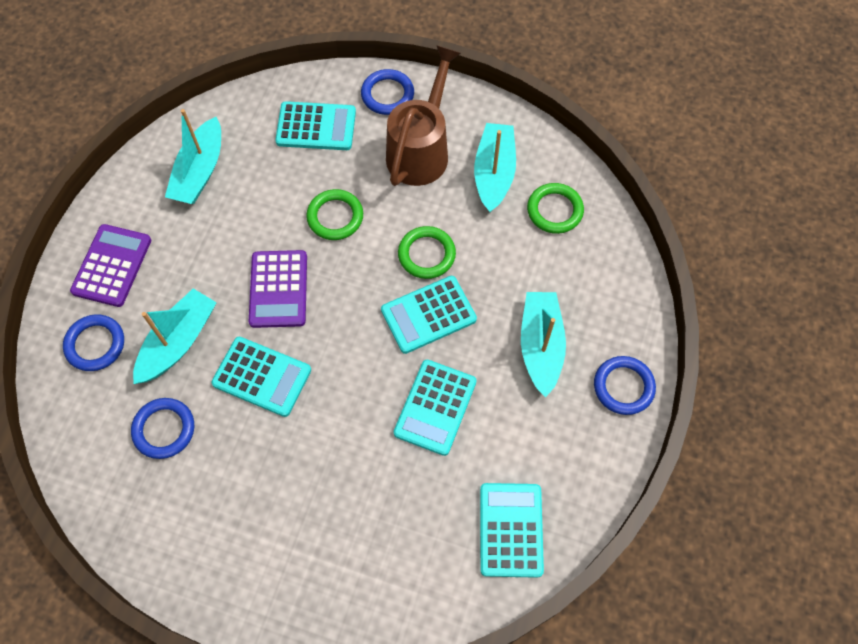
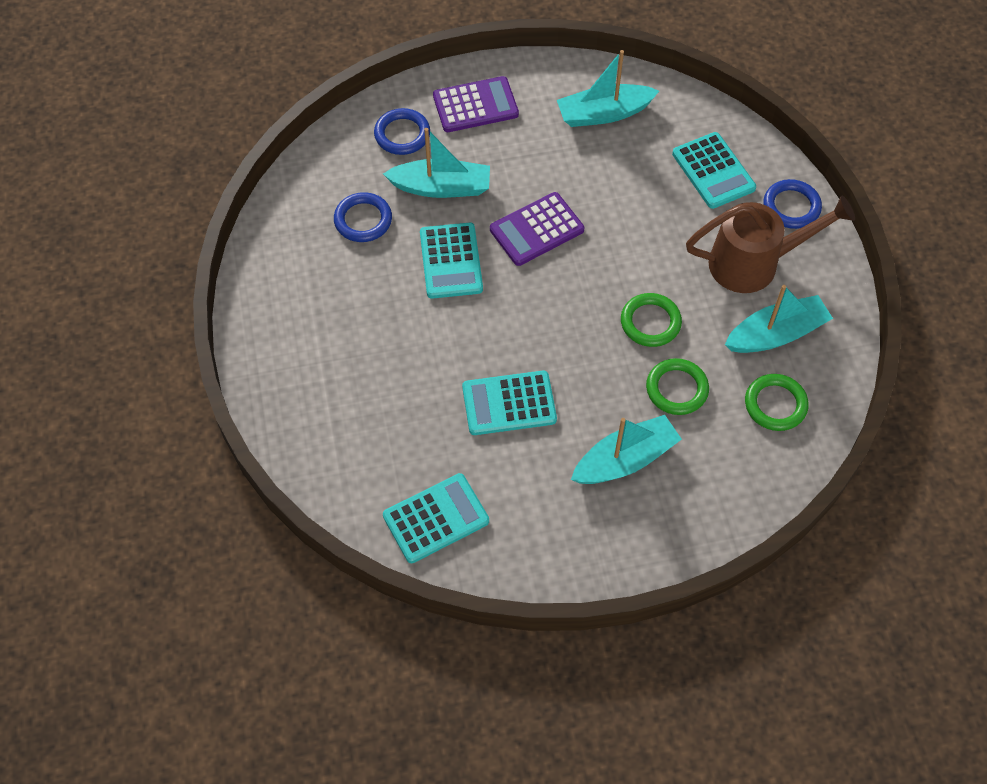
camera: 60 degrees right, 5 degrees down
(335, 217) = (635, 233): green ring -> green ring (676, 389)
(428, 315) = (592, 354): turquoise calculator -> none
(623, 387) = (632, 550): blue ring -> none

